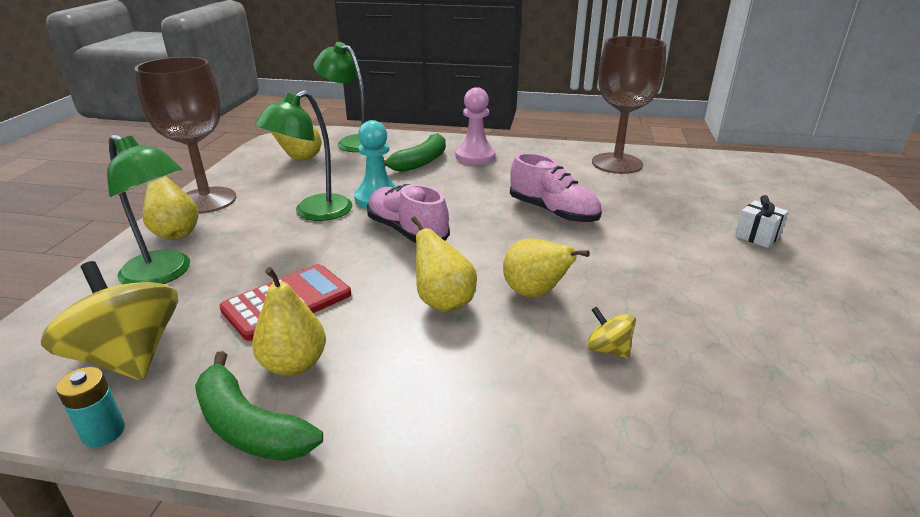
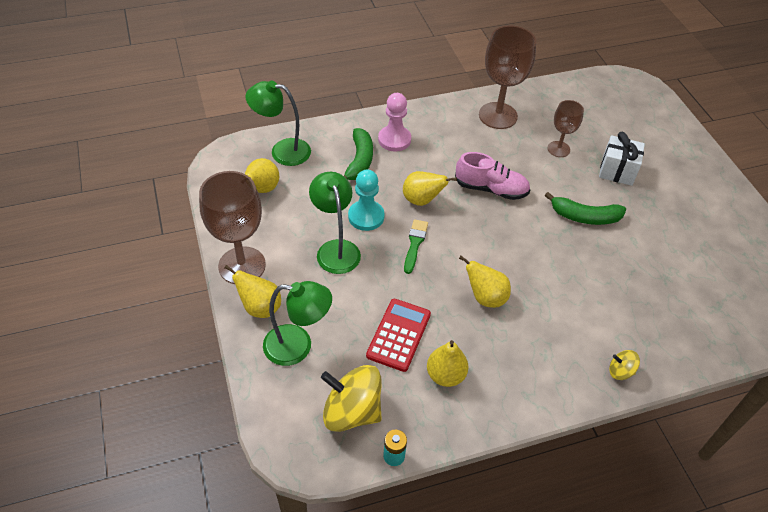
camera: 30 degrees left, 20 degrees up
(249, 426) = (460, 419): green banana -> green banana (584, 217)
(314, 213) = (336, 249): green lamp -> green lamp turned 150 degrees clockwise
(407, 231) = (415, 244): pink shoe -> green brush
(535, 293) = (528, 270): yellow pear -> yellow pear (422, 200)
(608, 349) = (588, 296): yellow spinning top -> yellow spinning top (620, 371)
(678, 201) = (558, 149): none -> brown goblet
(757, 236) = (617, 171): white gift -> white gift, size x1.56

